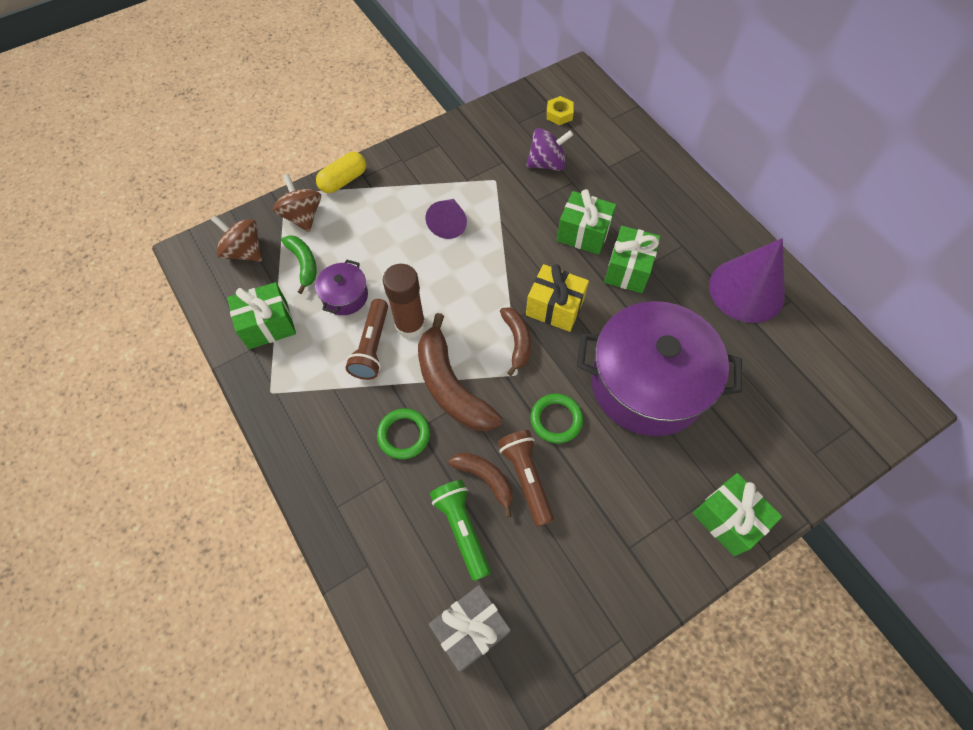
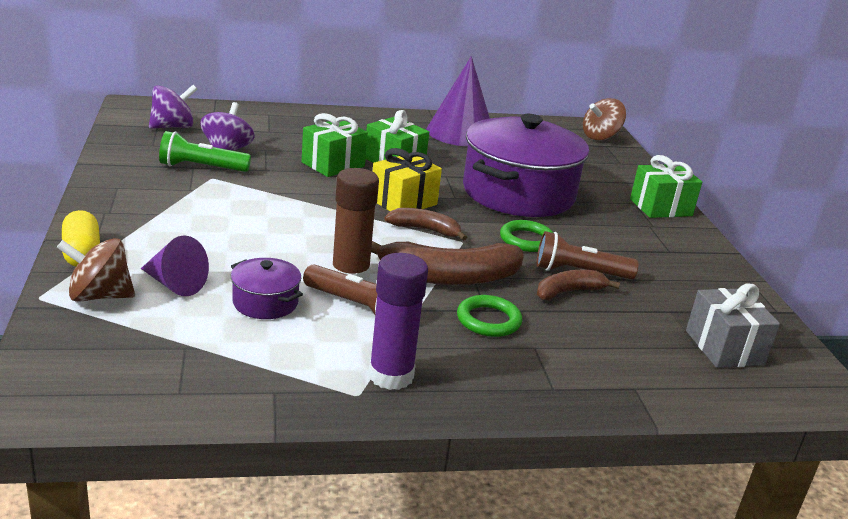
camera: 70 degrees left, 35 degrees down
(244, 251) = (98, 355): brown spinning top -> brown spinning top (600, 137)
(268, 325) = (249, 369): green gift -> none
(300, 401) = (391, 376): none -> purple glue stick
(304, 264) = (180, 316): green banana -> none
(448, 223) = (237, 216): purple cone -> purple cone (175, 284)
(462, 529) = (617, 320): green flashlight -> green flashlight (201, 167)
(559, 114) = (173, 127): yellow nut -> purple spinning top

